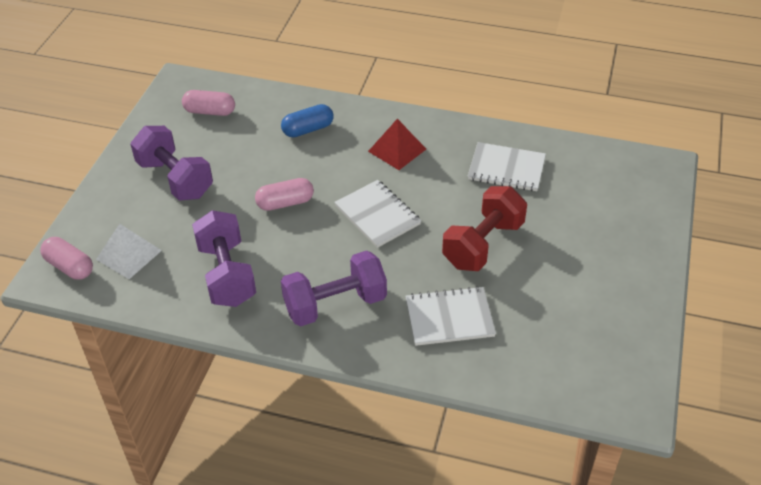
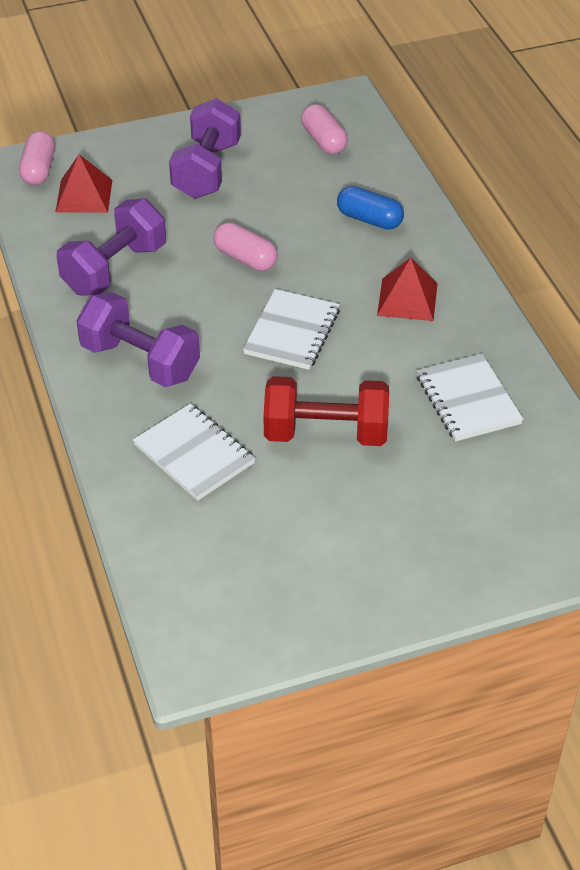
camera: 55 degrees right, 0 degrees up
(129, 255) = (84, 196): white pyramid -> red pyramid

